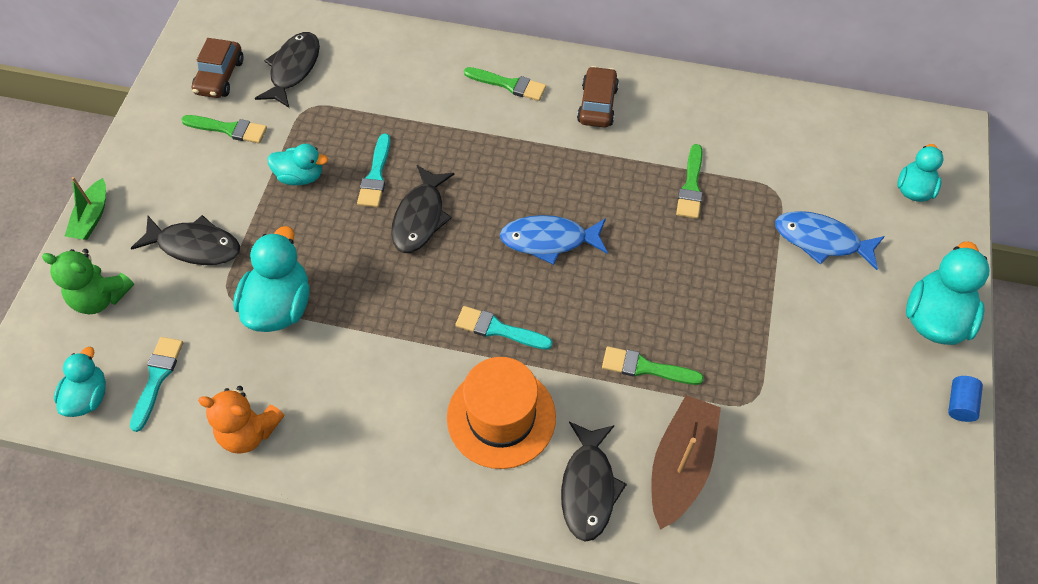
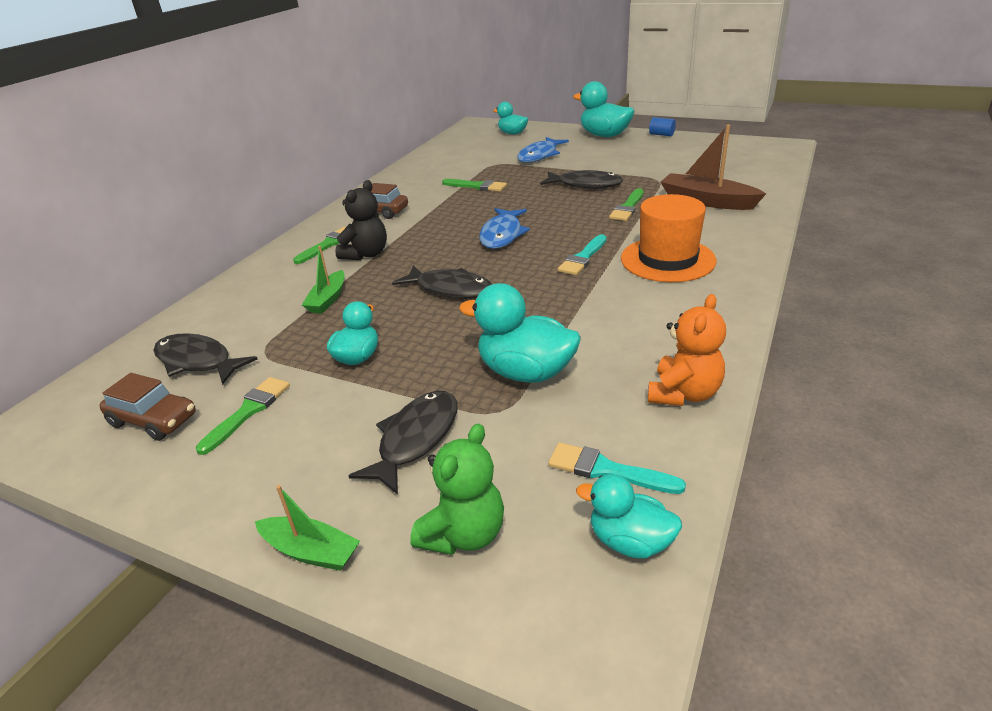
camera: 75 degrees left, 25 degrees down
(376, 175) = (386, 311): turquoise brush -> none
(395, 123) = (328, 299): none -> green boat
(489, 125) = (366, 254): none -> black teddy bear
(588, 487) = (728, 230): black fish -> black fish (585, 185)

